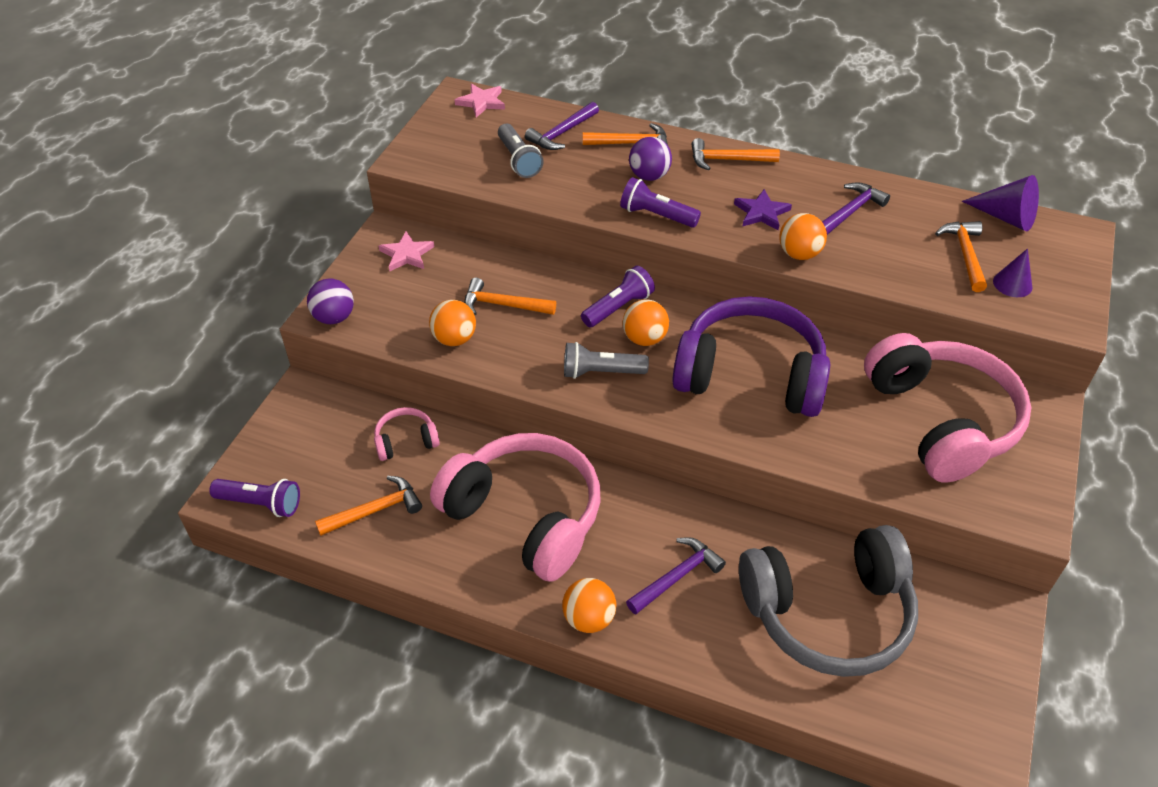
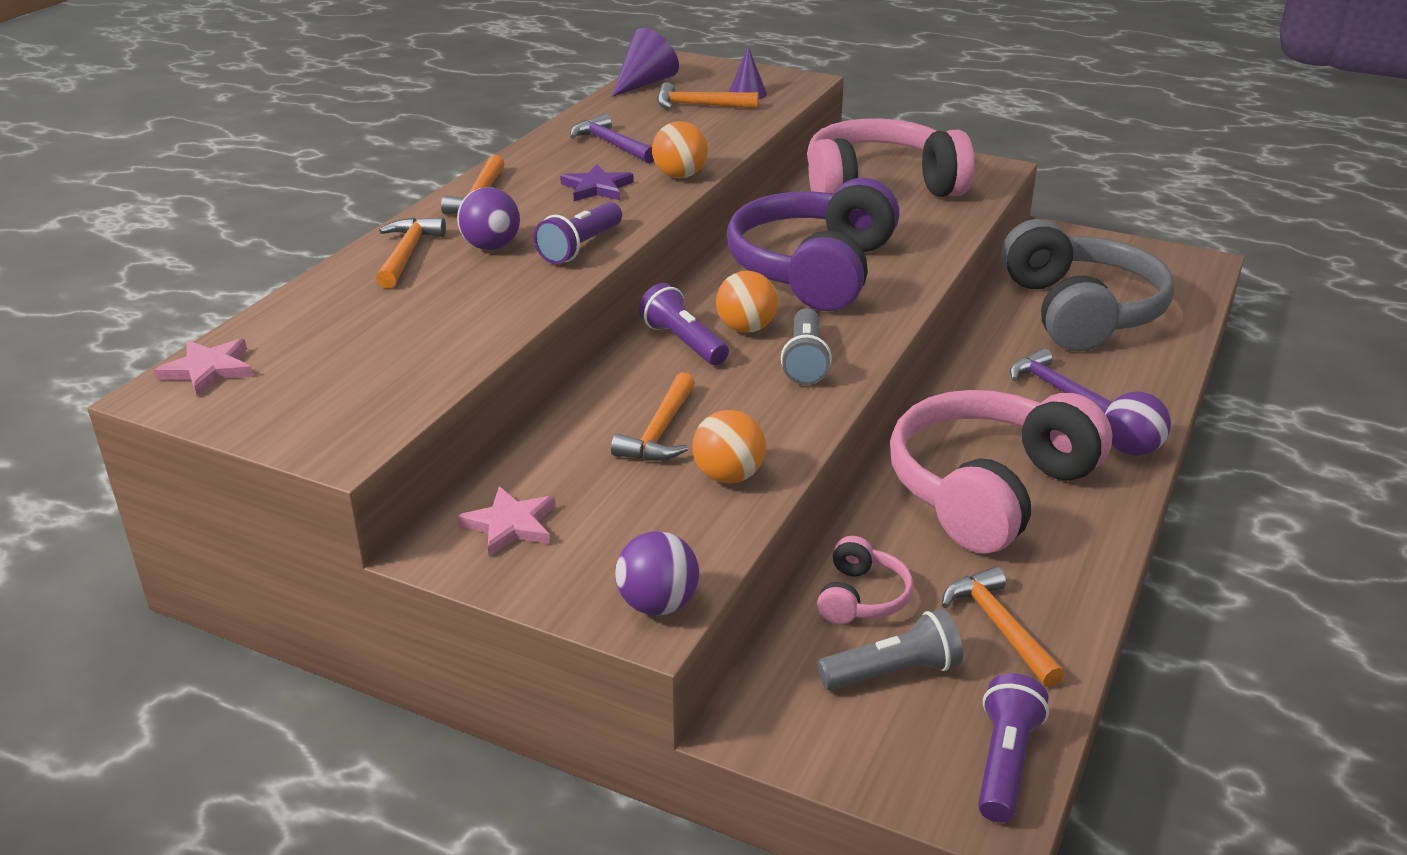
camera: 85 degrees left, 15 degrees down
(406, 441) = (861, 597): pink headphones -> pink headphones turned 150 degrees counterclockwise
(518, 160) = (401, 340): grey flashlight -> grey flashlight (892, 672)
(561, 133) = (349, 303): purple hammer -> none
(589, 618) = (1131, 450): orange ball -> purple ball

